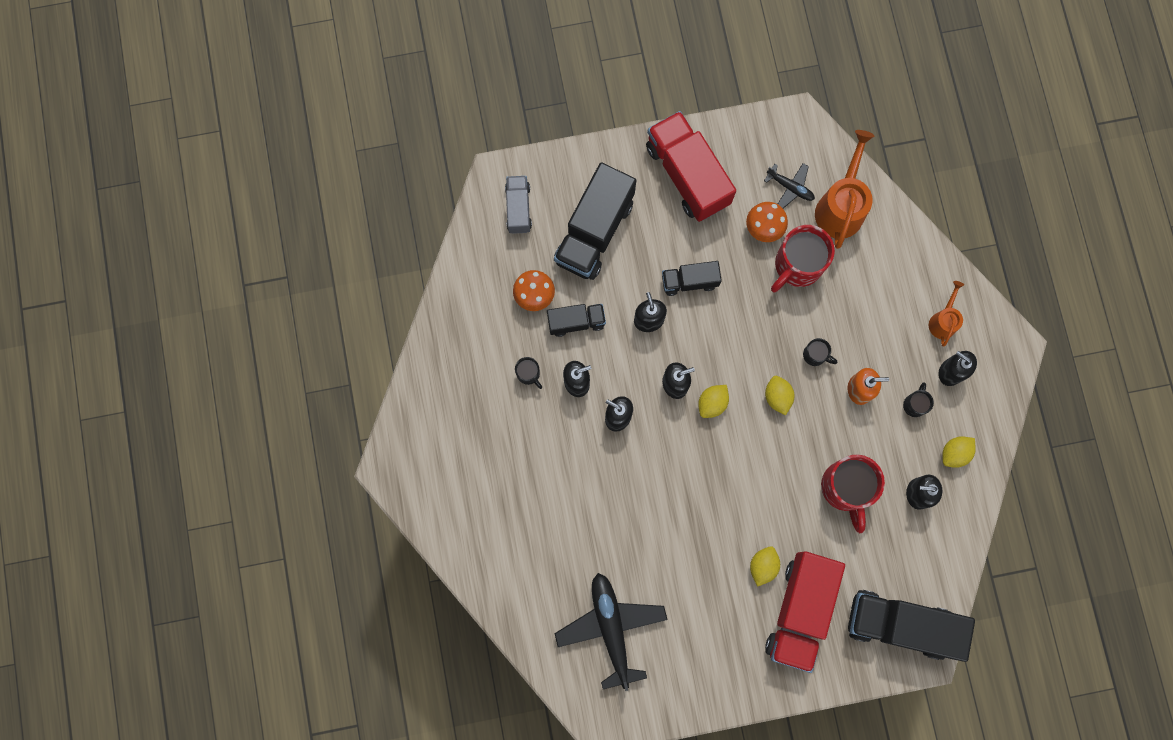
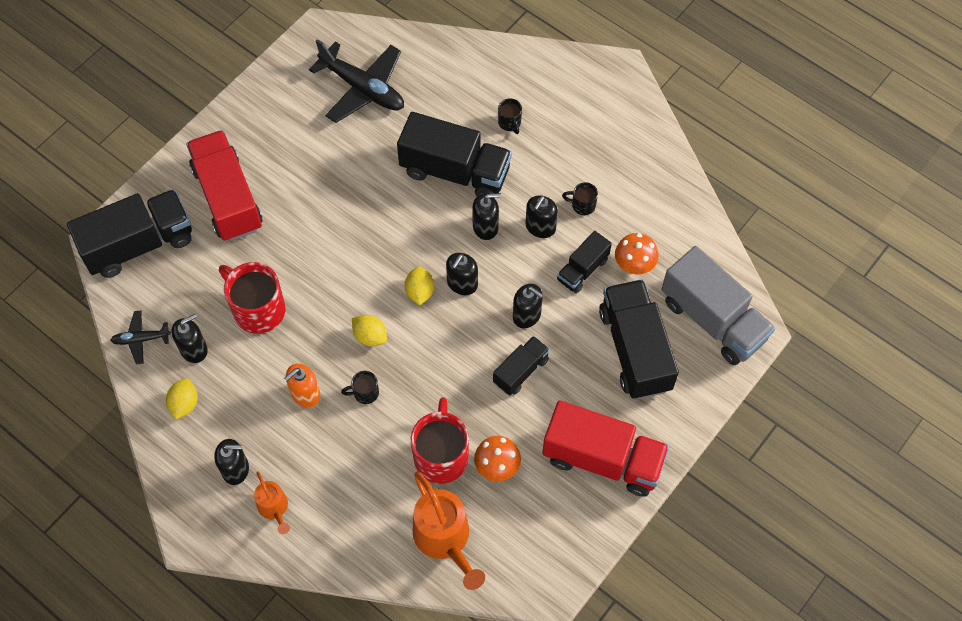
camera: 140 degrees right, 15 degrees down
(518, 208) = (713, 319): grey truck -> grey truck, size x1.87
(601, 485) = (455, 171): none -> black truck
(763, 566) = (281, 207): yellow lemon -> none
(790, 187) = (504, 521): black plane -> black plane (141, 339)
(914, 404) = (248, 418): black mug -> black mug (510, 123)

